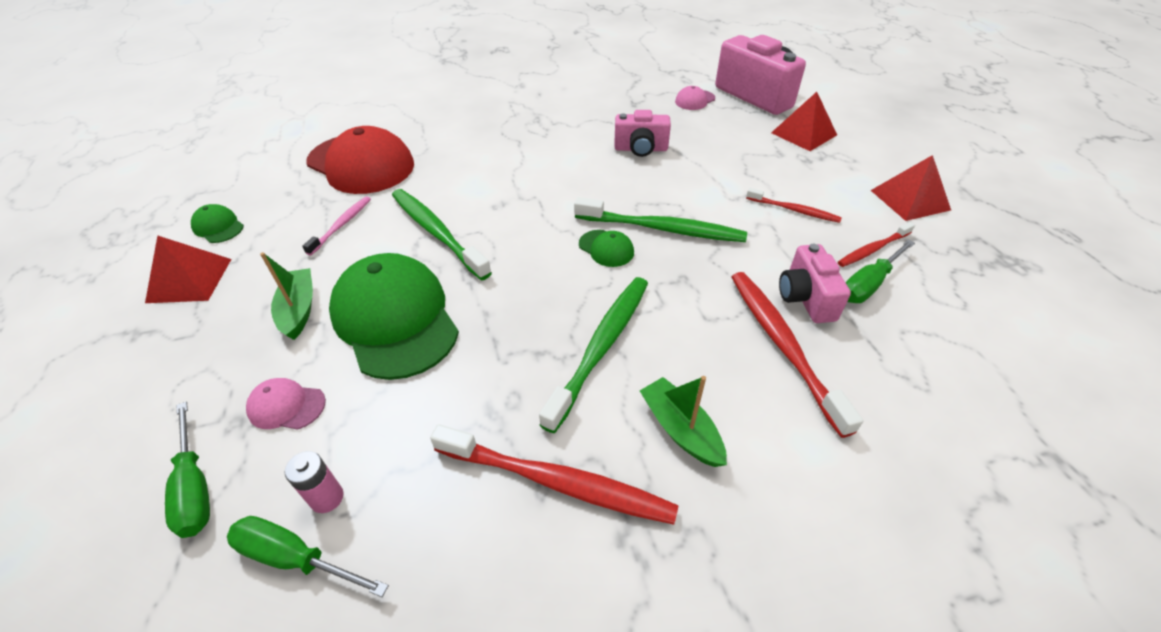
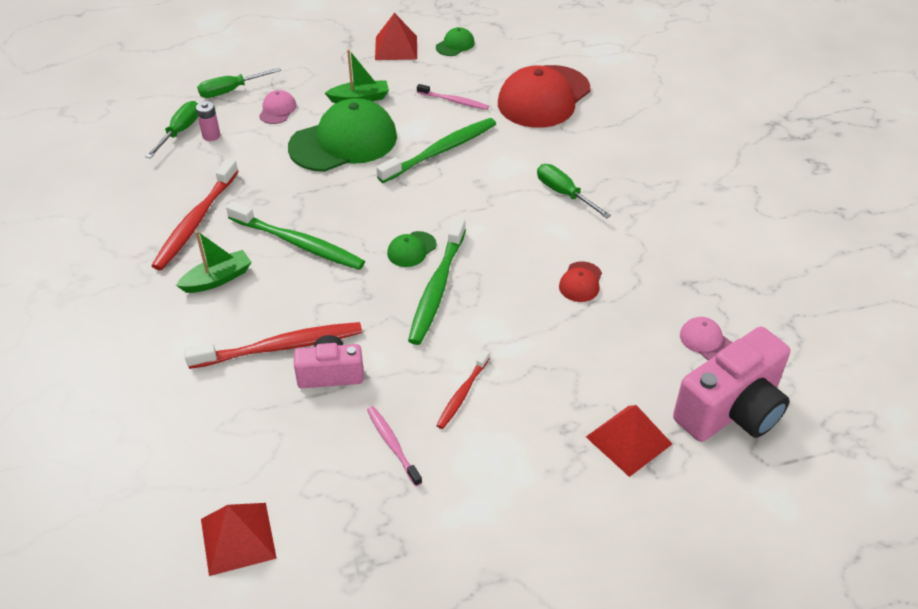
camera: 90 degrees right, 0 degrees up
(641, 149) = (580, 282): pink camera -> red cap
(868, 284) = (342, 425): green screwdriver -> green screwdriver (564, 193)
(872, 249) = (392, 444): red toothbrush -> pink toothbrush
(909, 200) = (479, 509): red pyramid -> red pyramid (238, 538)

